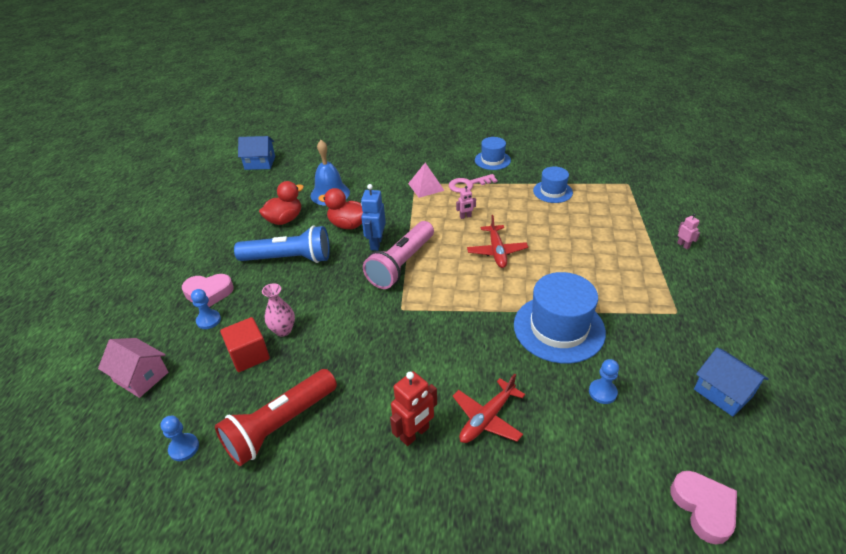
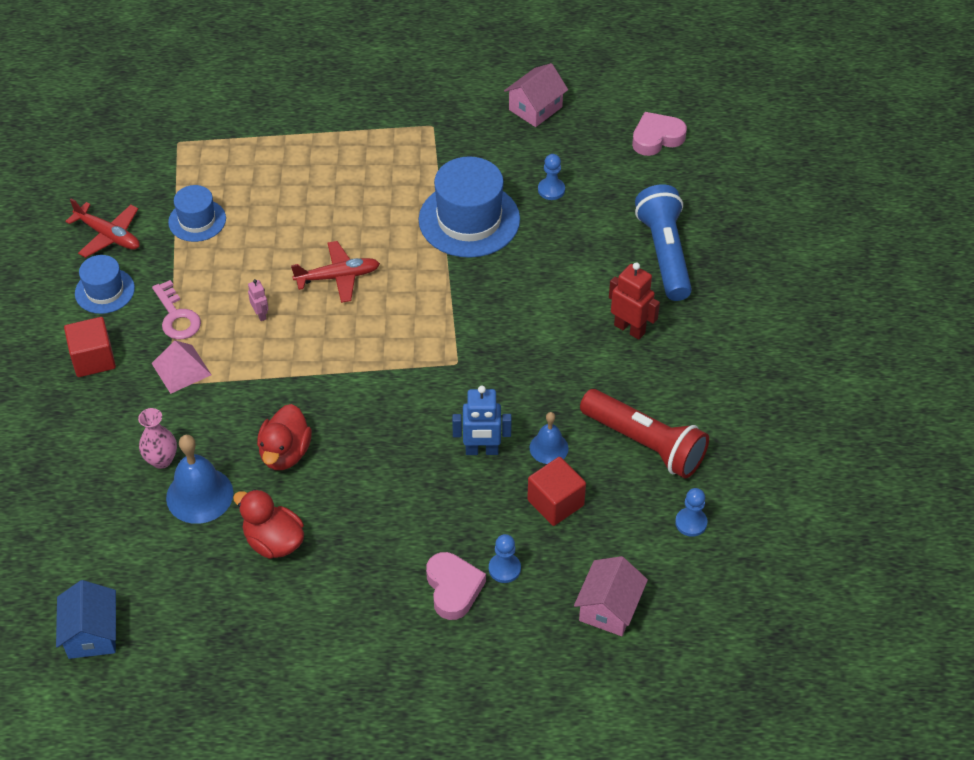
camera: 100 degrees left, 10 degrees up
(283, 330) = (510, 478): pink vase -> pink vase (161, 460)
(289, 259) = (370, 509): blue flashlight -> blue flashlight (665, 253)
(301, 357) = (549, 448): none -> blue bell
(376, 243) = (328, 410): blue robot -> blue robot (482, 450)
(401, 264) = (372, 375): pink flashlight -> none
(440, 158) = (93, 359): none -> red cube
(487, 418) = (600, 275): red plane -> red plane (108, 235)
(683, 245) = (315, 106): pink robot -> none
(723, 392) = (535, 108): blue house -> pink house

